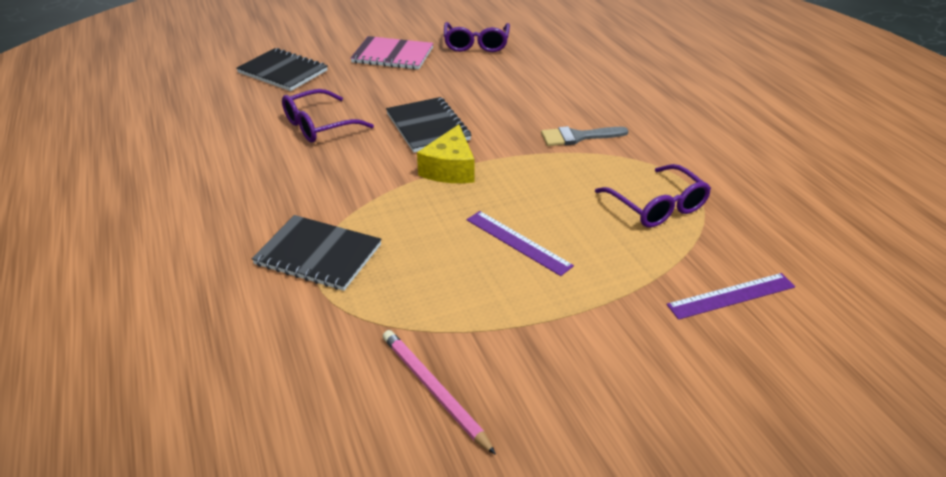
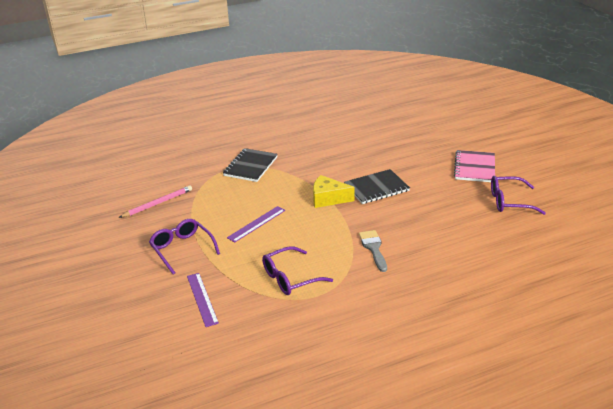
camera: 90 degrees right, 5 degrees down
(283, 72) = (435, 132): black notebook -> none
(319, 126) = (370, 152): purple glasses -> purple glasses (182, 249)

